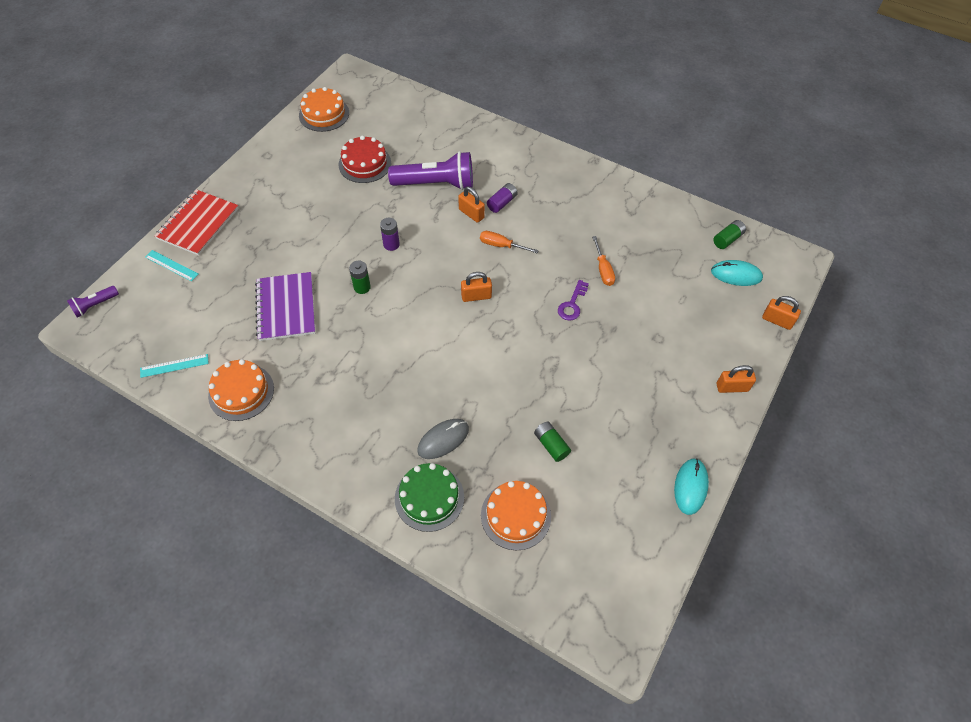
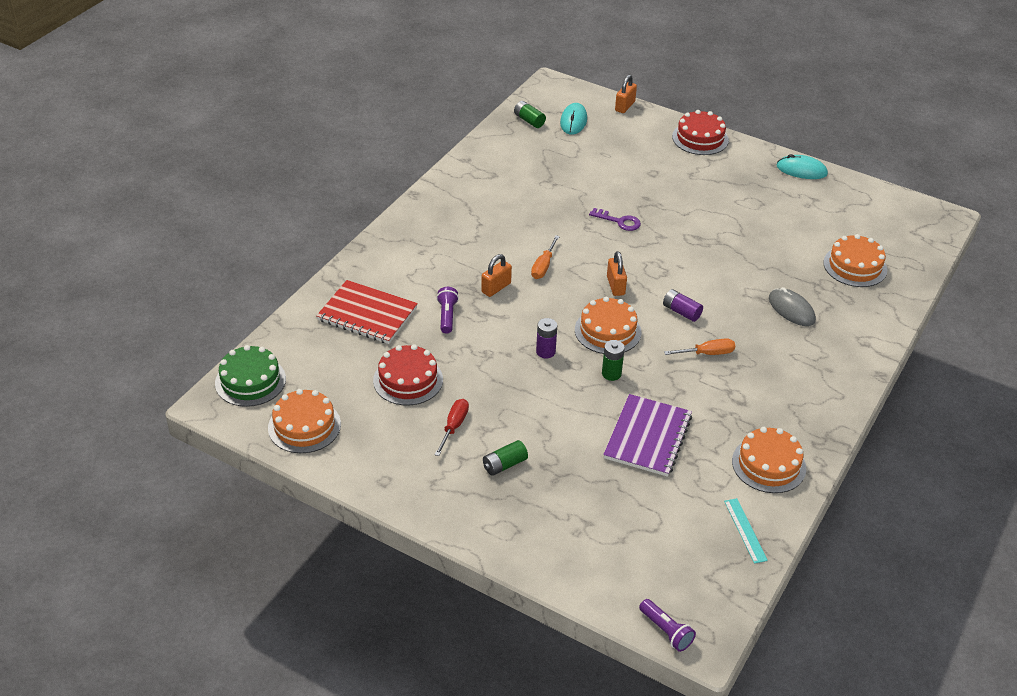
camera: 90 degrees left, 15 degrees down
(171, 265) = (591, 558): turquoise ruler -> none
(198, 223) = (516, 540): red notebook -> red notebook (367, 314)
(286, 307) = (648, 437): purple notebook -> purple notebook turned 60 degrees counterclockwise
(313, 189) = (454, 427): none -> red screwdriver
(415, 287) = (608, 331): none -> orange cake
(429, 497) = (853, 318): green cake -> green cake (250, 381)
(436, 184) = (447, 316): purple flashlight -> purple flashlight, size x0.49
(502, 203) = (479, 264): purple battery -> purple battery (681, 312)
(551, 445) = (781, 243): green battery -> green battery (504, 465)
(603, 269) = (572, 199): orange screwdriver -> orange screwdriver (707, 353)
(732, 387) = (700, 138): orange padlock -> red cake

